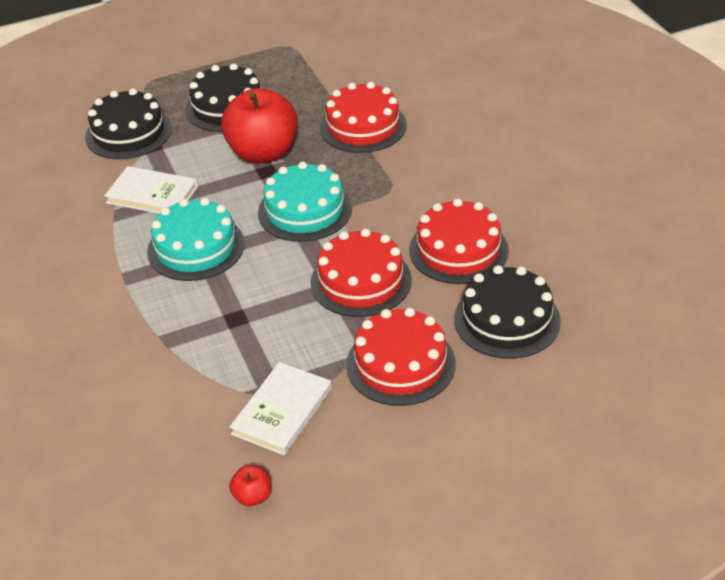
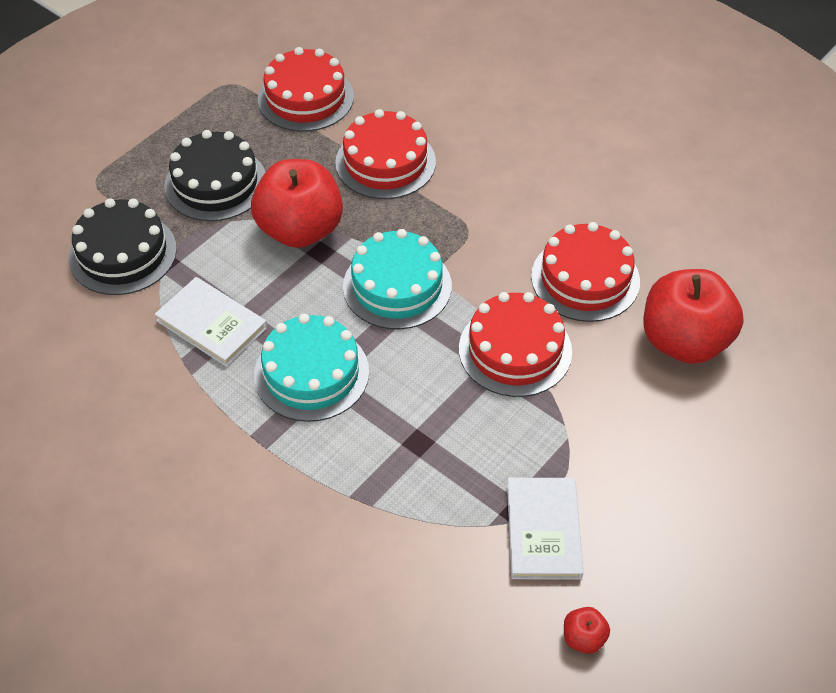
camera: 30 degrees left, 10 degrees up
(152, 194) = (212, 324): white book -> white book turned 45 degrees clockwise
(400, 364) = (620, 430): red cake -> red cake (305, 98)
(507, 320) = (684, 341): black cake -> red apple

